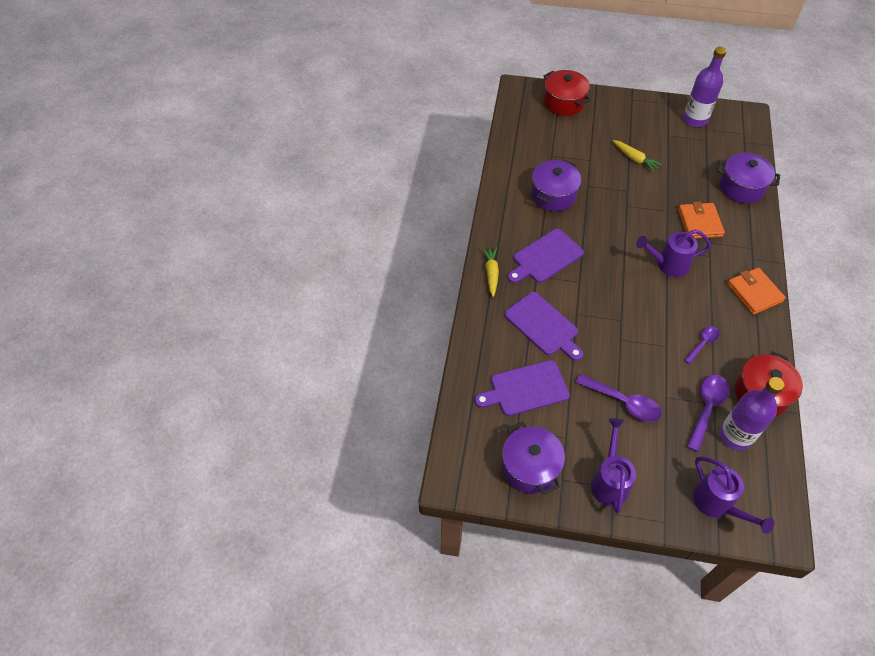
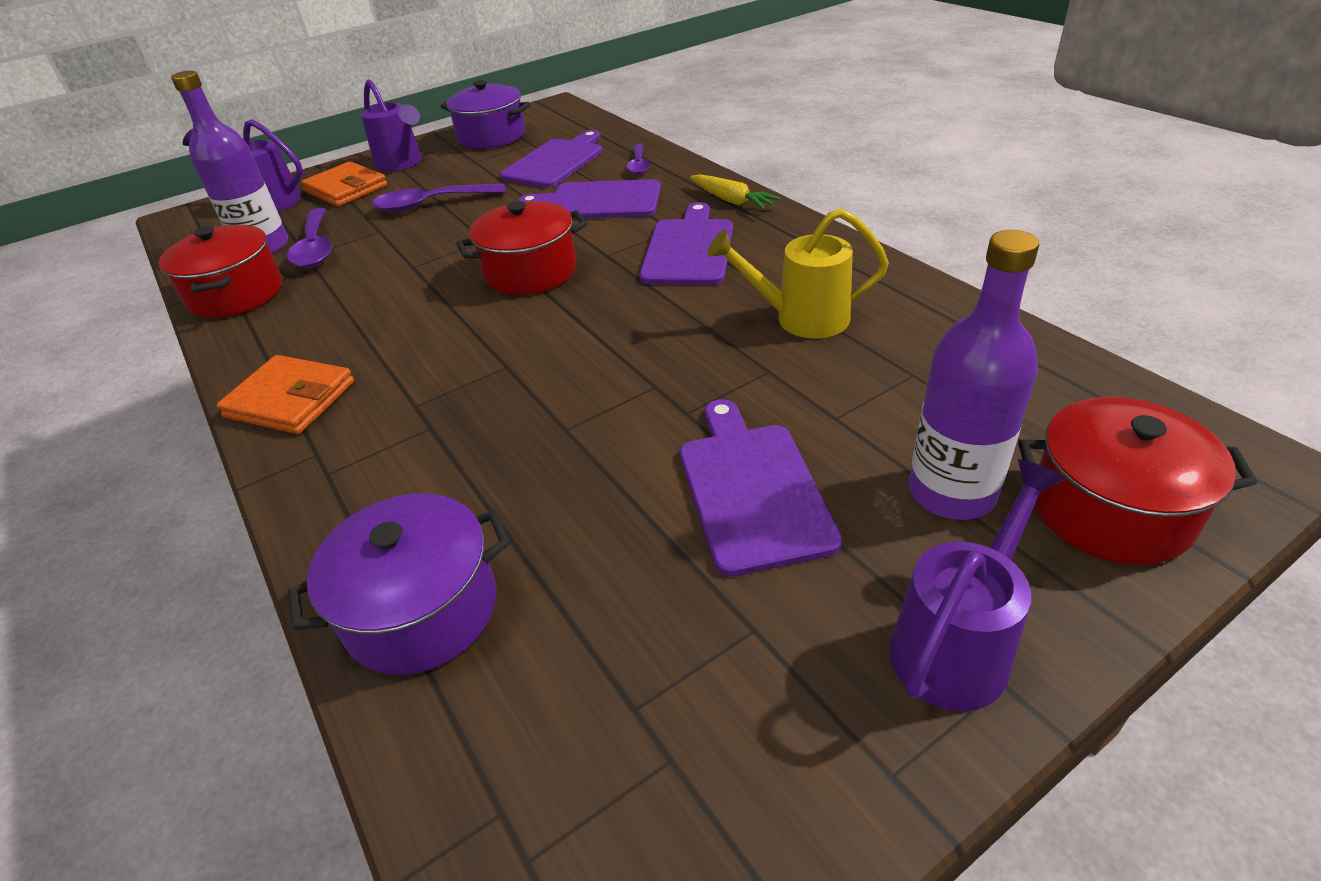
camera: 140 degrees right, 15 degrees down
(553, 195) = (800, 319): purple pot -> yellow watering can
(619, 296) = (530, 272): none -> red pot
(635, 159) = (752, 489): yellow carrot -> purple cutting board
(668, 264) = (486, 347): purple watering can -> purple watering can (957, 643)
(695, 119) = (739, 773): purple bottle -> purple bottle (951, 492)
(699, 223) = (477, 449): orange wallet -> orange wallet (346, 189)
(702, 343) = (356, 294): purple spoon -> purple spoon (638, 165)

